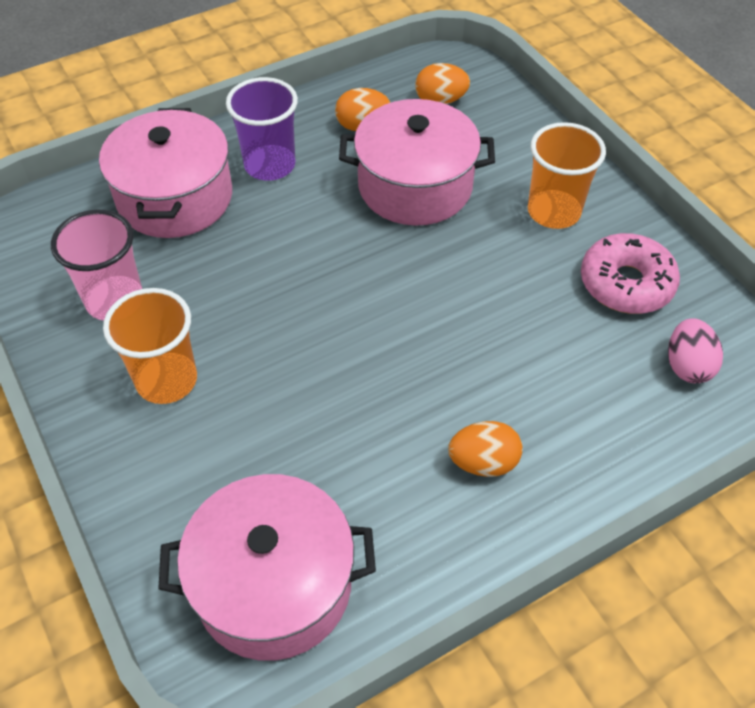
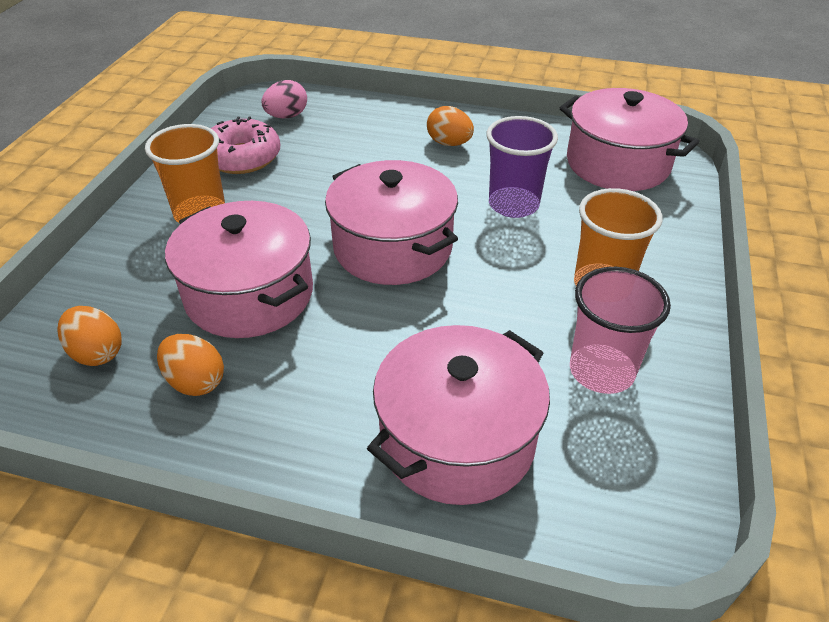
camera: 135 degrees left, 10 degrees down
(270, 165) = (330, 405): purple cup -> purple cup (513, 205)
(371, 292) = (393, 247): none -> pink pot

